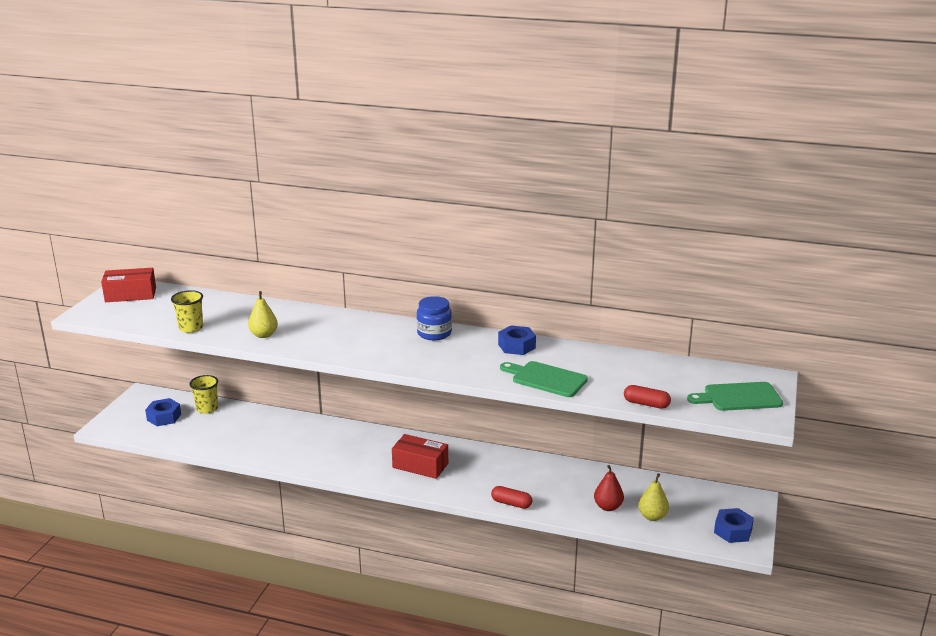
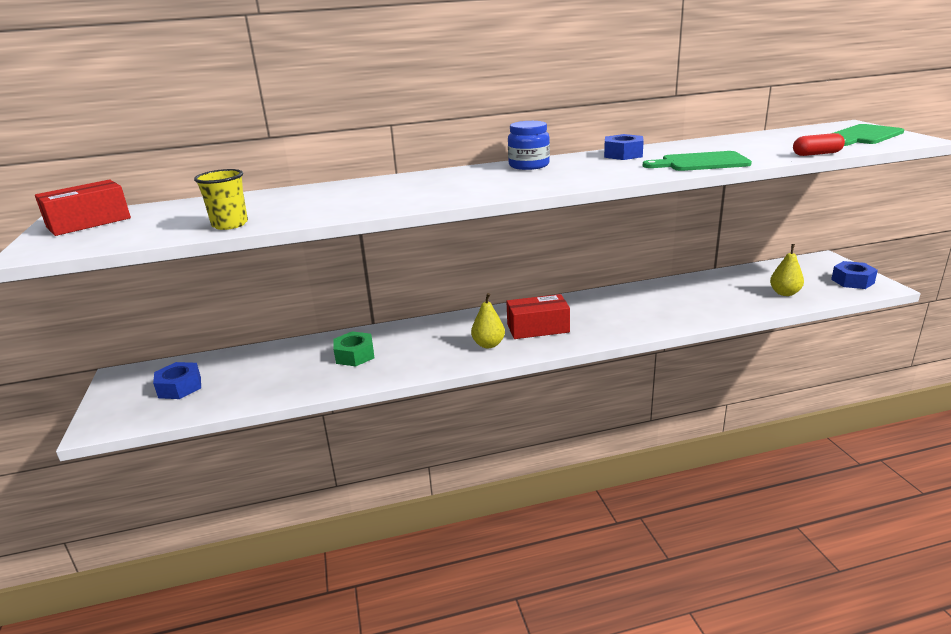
camera: 30 degrees left, 0 degrees up
(207, 408) = (229, 361): yellow cup -> none
(263, 335) = (341, 207): yellow pear -> yellow pear (488, 344)
(280, 436) = (354, 355): none -> green nut
(511, 503) = (665, 325): red capsule -> none
(608, 507) = (742, 299): red pear -> none

